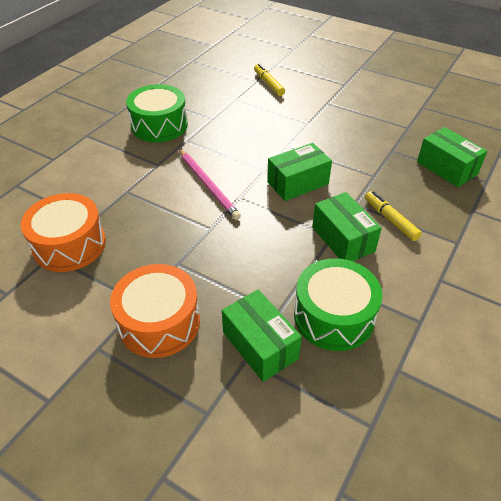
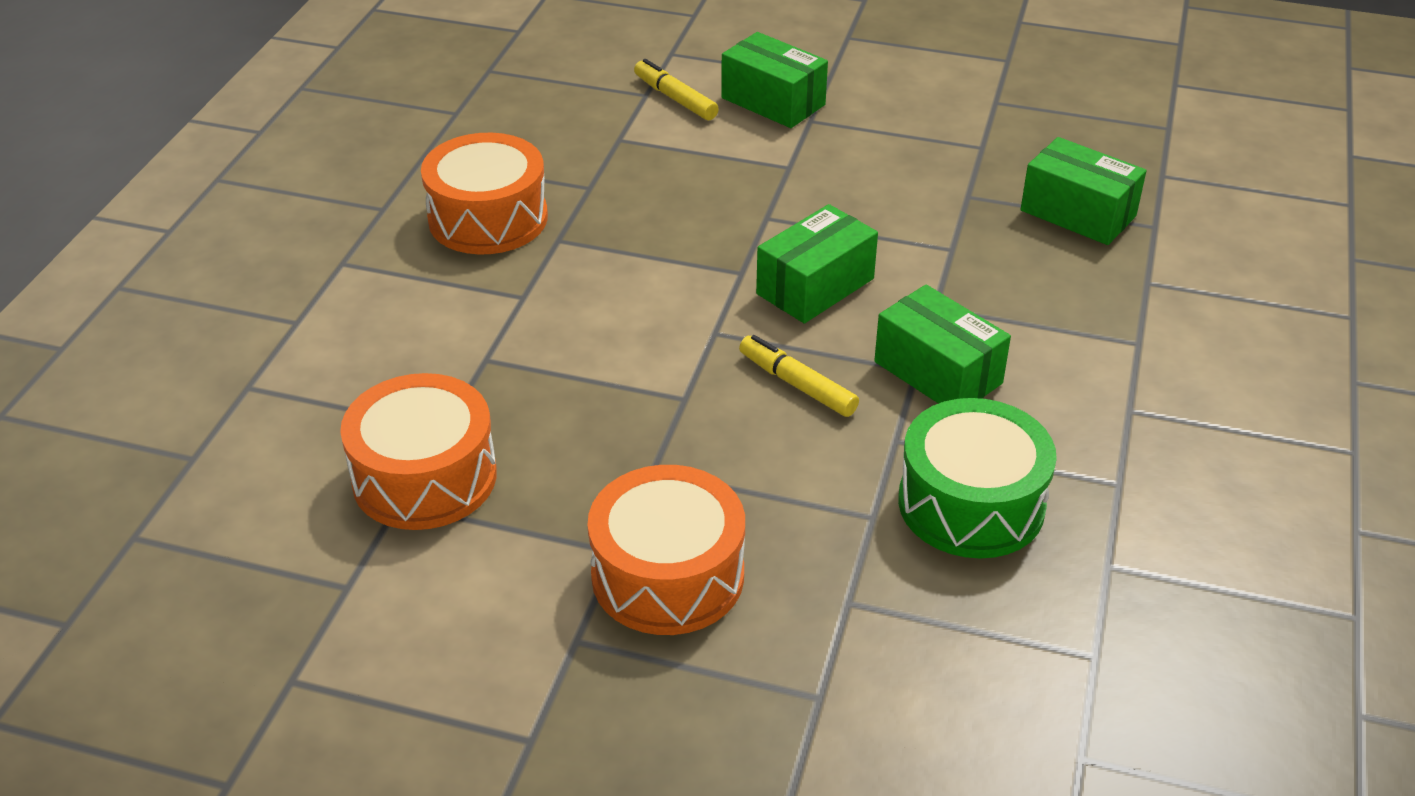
camera: 15 degrees left, 5 degrees down
(159, 125) = (488, 218): green drum -> orange drum
(208, 185) = (644, 320): pink pencil -> none
(260, 345) = (864, 575): green box -> green box (773, 101)
(390, 220) = (1010, 323): yellow marker -> yellow marker (797, 384)

